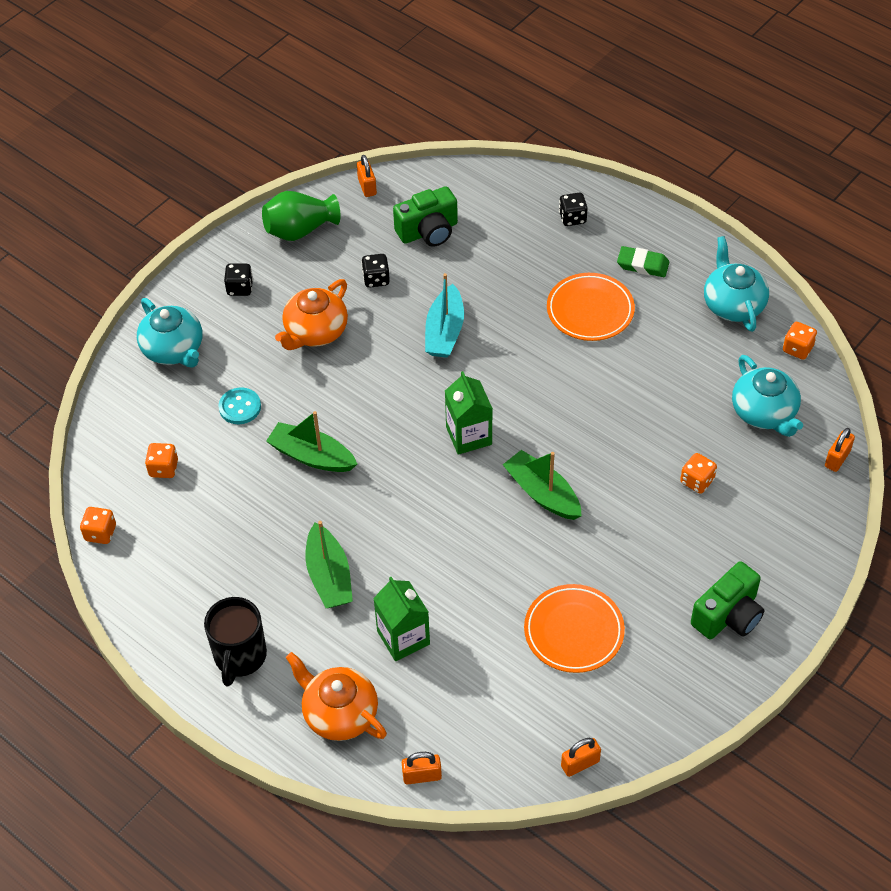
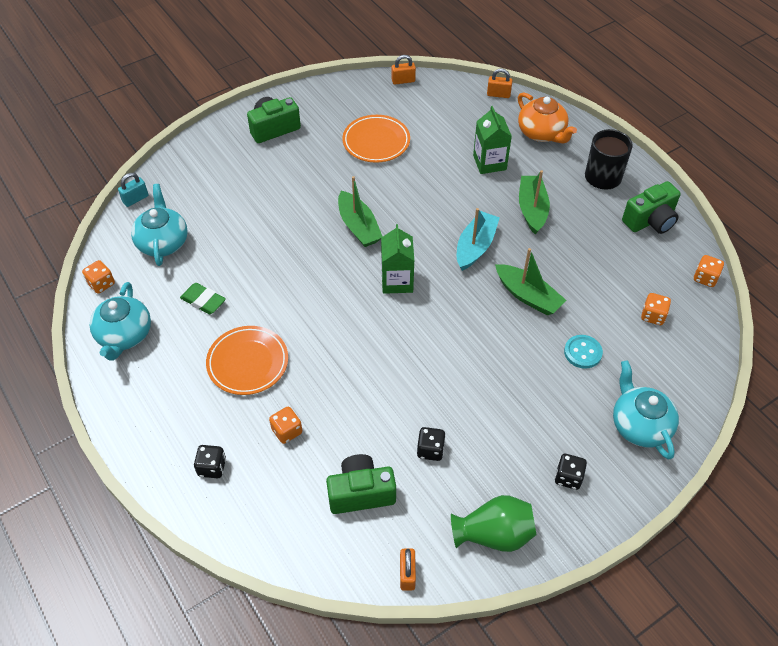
camera: 165 degrees left, 0 degrees up
(171, 599) = (650, 221): none -> green camera
(315, 332) = (502, 408): orange teapot -> none
(445, 331) = (384, 376): turquoise boat -> turquoise boat (475, 246)
(642, 265) = (176, 396): green eraser -> green eraser (203, 301)
(697, 481) = (243, 208): orange dice -> orange dice (287, 431)
(837, 459) = (135, 199): orange padlock -> turquoise padlock

